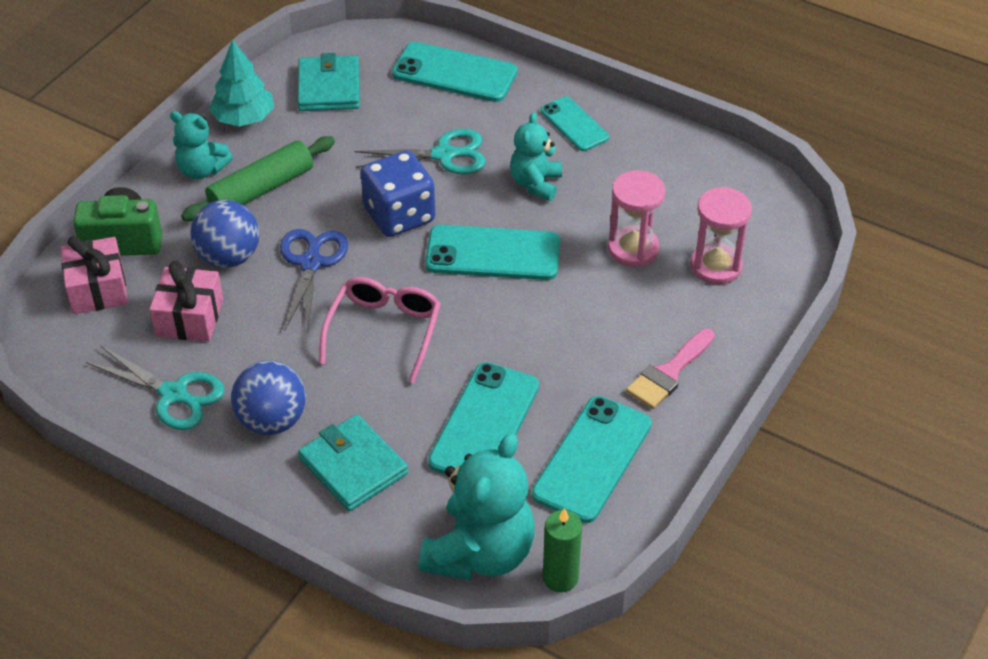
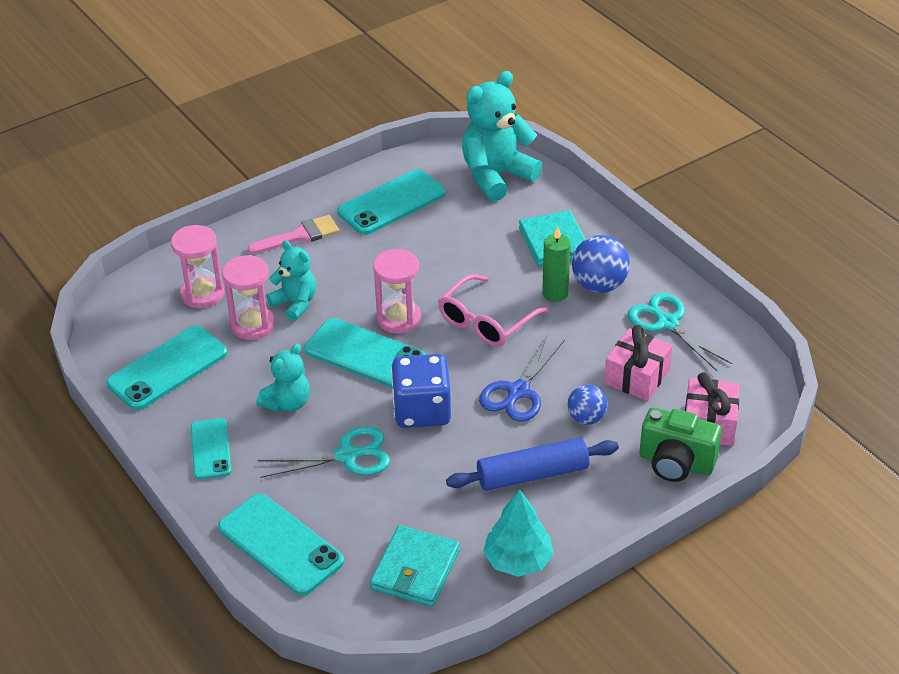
camera: 155 degrees left, 5 degrees down
(202, 170) = (581, 513): turquoise teddy bear -> turquoise teddy bear (295, 303)
(229, 257) = (586, 418): blue ball -> blue ball, size x0.64
(261, 189) = (532, 474): green rolling pin -> blue rolling pin
(444, 155) = (348, 456): turquoise scissors -> turquoise scissors turned 150 degrees clockwise
(483, 304) = (399, 319): none -> pink hourglass
(484, 424) = (449, 242): turquoise phone -> turquoise phone (167, 368)
(560, 578) = (455, 152): green candle -> green candle (555, 293)

